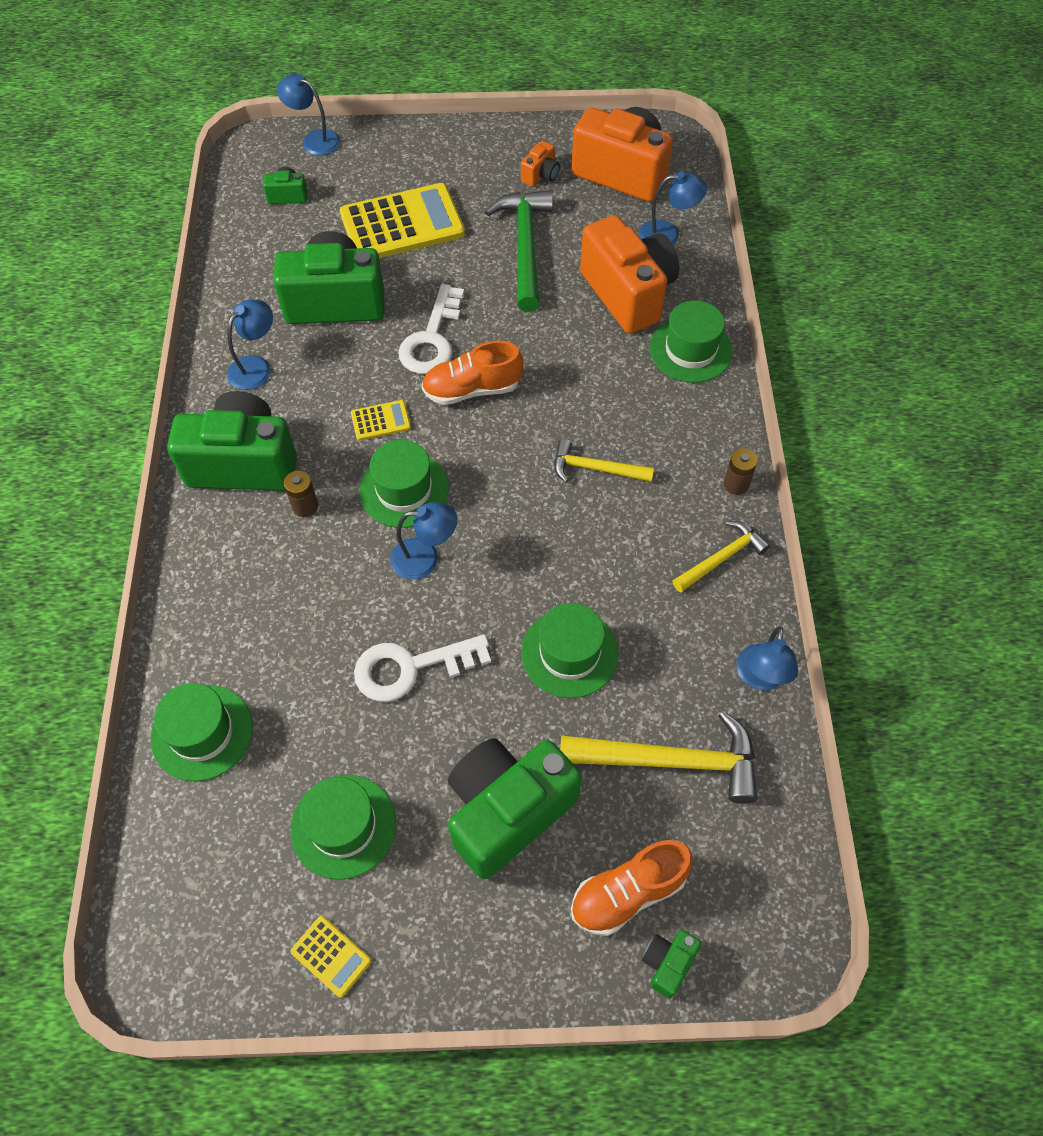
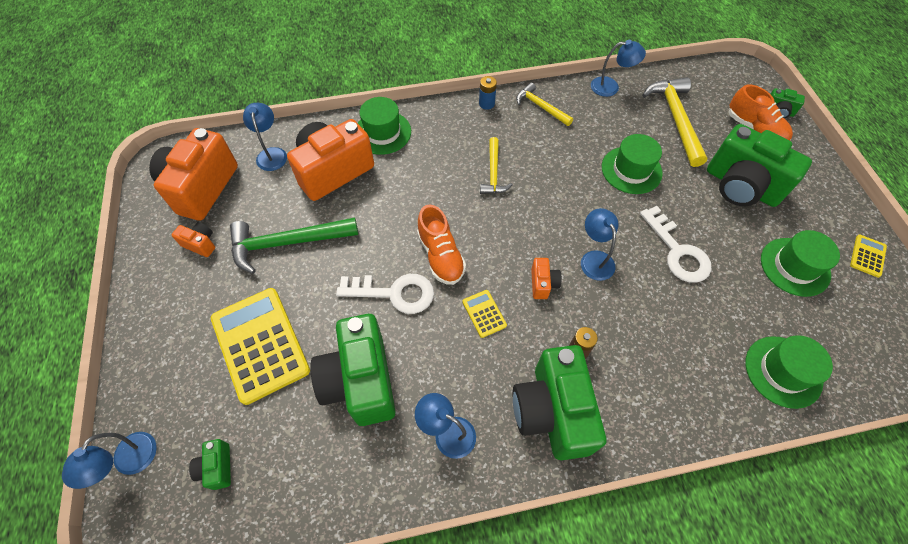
camera: 100 degrees left, 0 degrees up
(404, 489) = (543, 284): green hat -> orange camera
(736, 484) = (486, 104): brown battery -> blue battery

